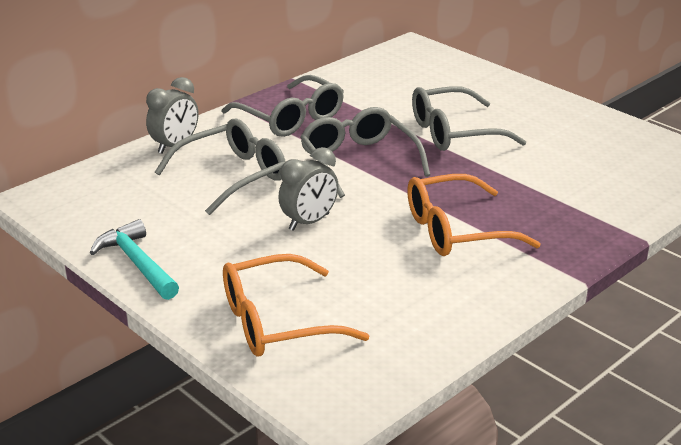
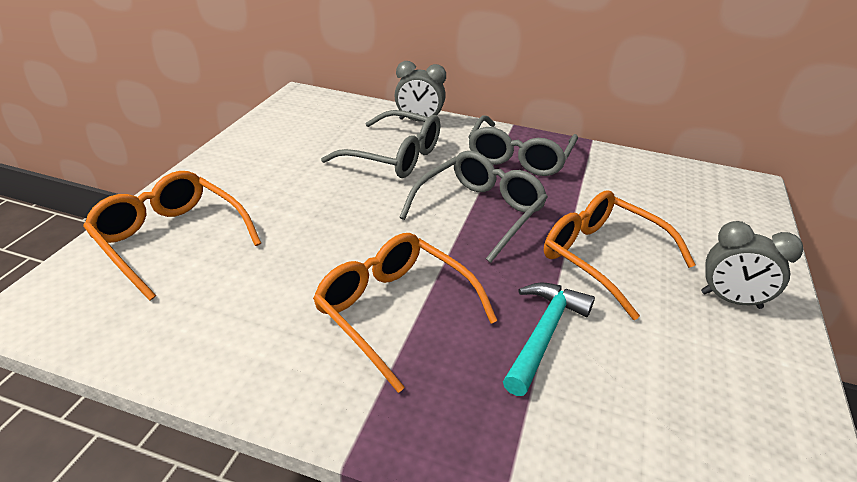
camera: 60 degrees right, 5 degrees up
(137, 263) = (234, 153): turquoise hammer -> turquoise hammer (543, 334)
(309, 222) = (346, 213): grey clock -> grey clock (731, 300)
(454, 132) = (602, 258): grey glasses -> orange glasses

